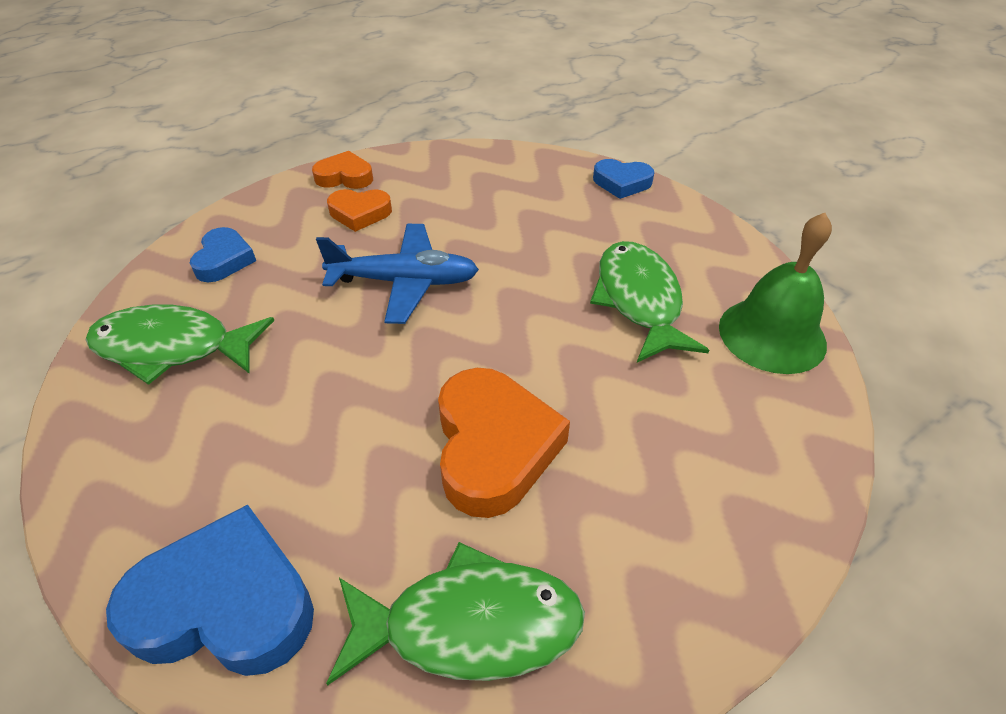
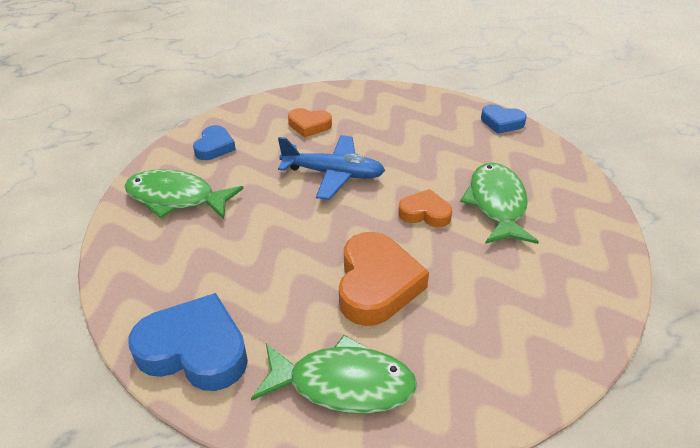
camera: 10 degrees right, 5 degrees down
(345, 177) = (302, 100): orange heart -> orange heart (425, 213)
(772, 335) = (589, 238): green bell -> none

